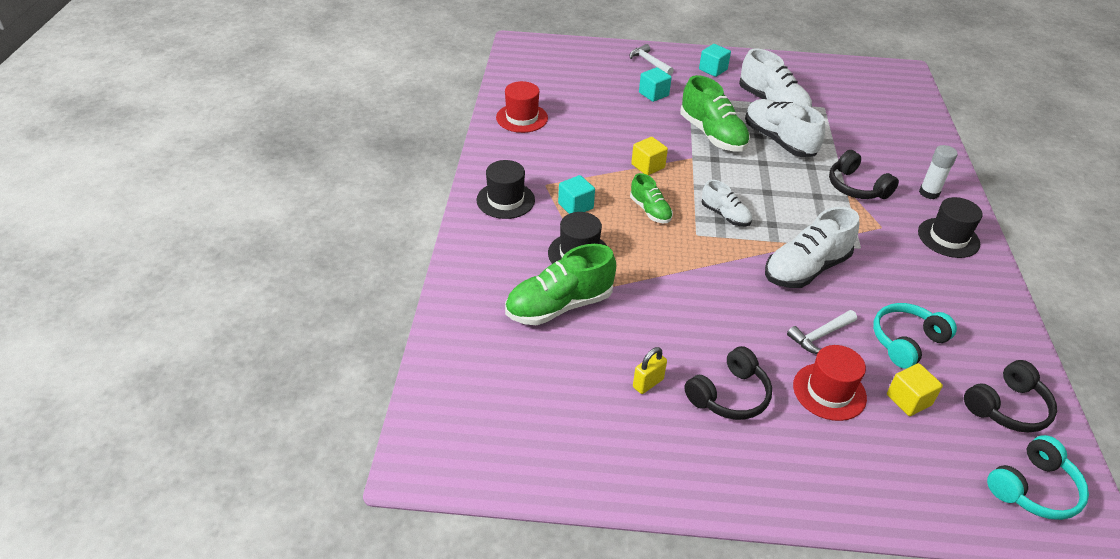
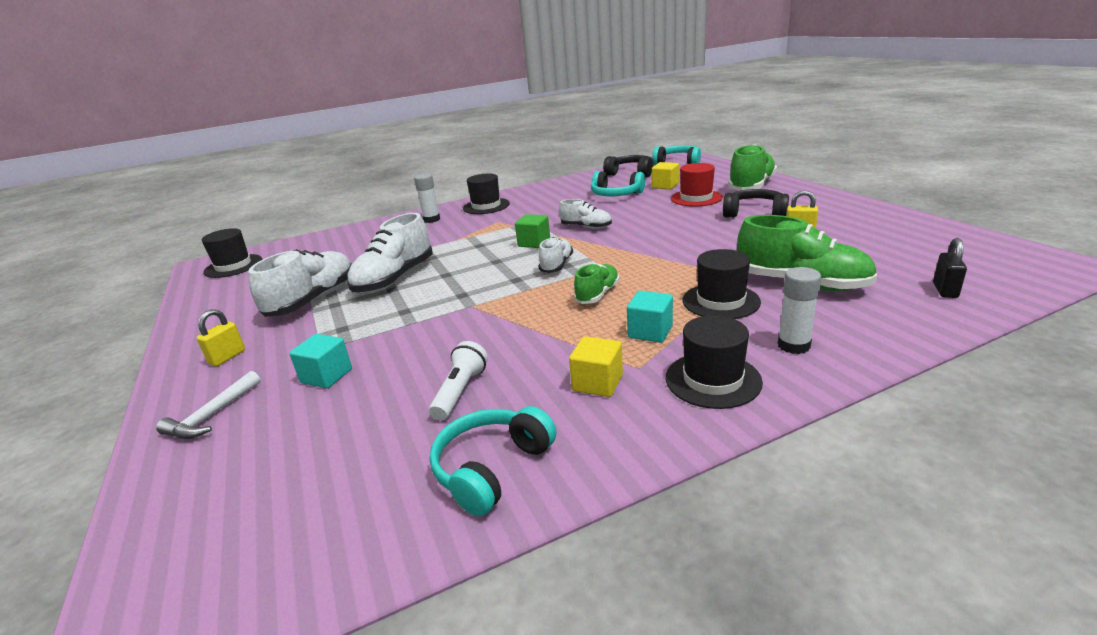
camera: 115 degrees left, 15 degrees down
(469, 361) = (945, 290): none -> black padlock
(498, 246) = (793, 345): none -> white glue stick
(522, 118) = (491, 468): red hat -> turquoise headphones
(590, 126) = (460, 391): none -> white flashlight
(648, 166) = (516, 321): yellow cube -> yellow cube (597, 383)
(712, 135) = (410, 310): green shoe -> green shoe (751, 187)
(713, 69) = (227, 357): turquoise cube -> yellow padlock
(792, 224) = (534, 243): none -> green cube
(806, 269) = (586, 227): white shoe -> white shoe, size x0.57
(820, 336) = (651, 209): white hammer -> none
(856, 187) = (449, 238): black headphones -> none
(887, 82) = (233, 266): none -> black hat

